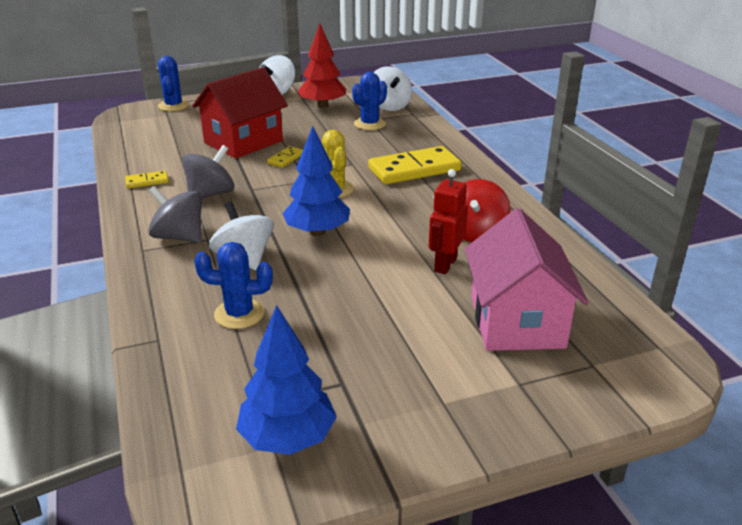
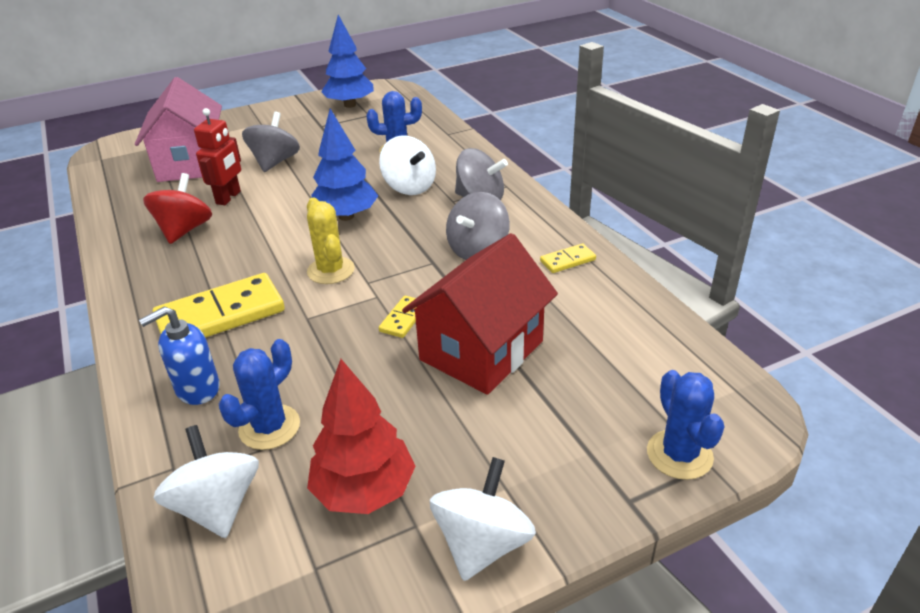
camera: 175 degrees right, 5 degrees up
(402, 311) = (275, 162): none -> grey spinning top
(415, 139) = (197, 389): none -> blue soap dispenser

